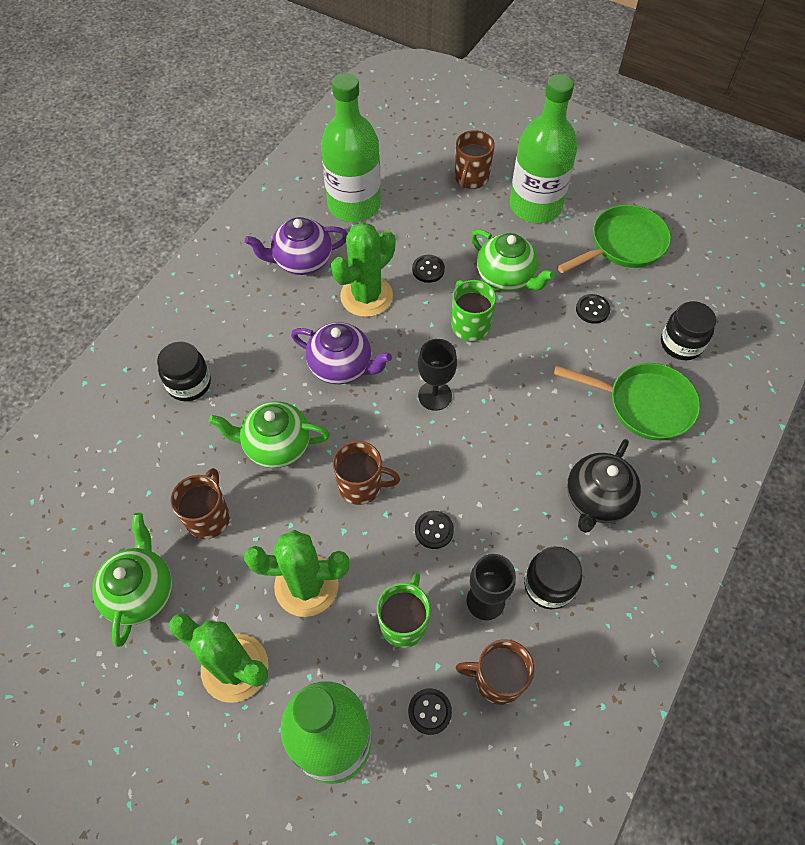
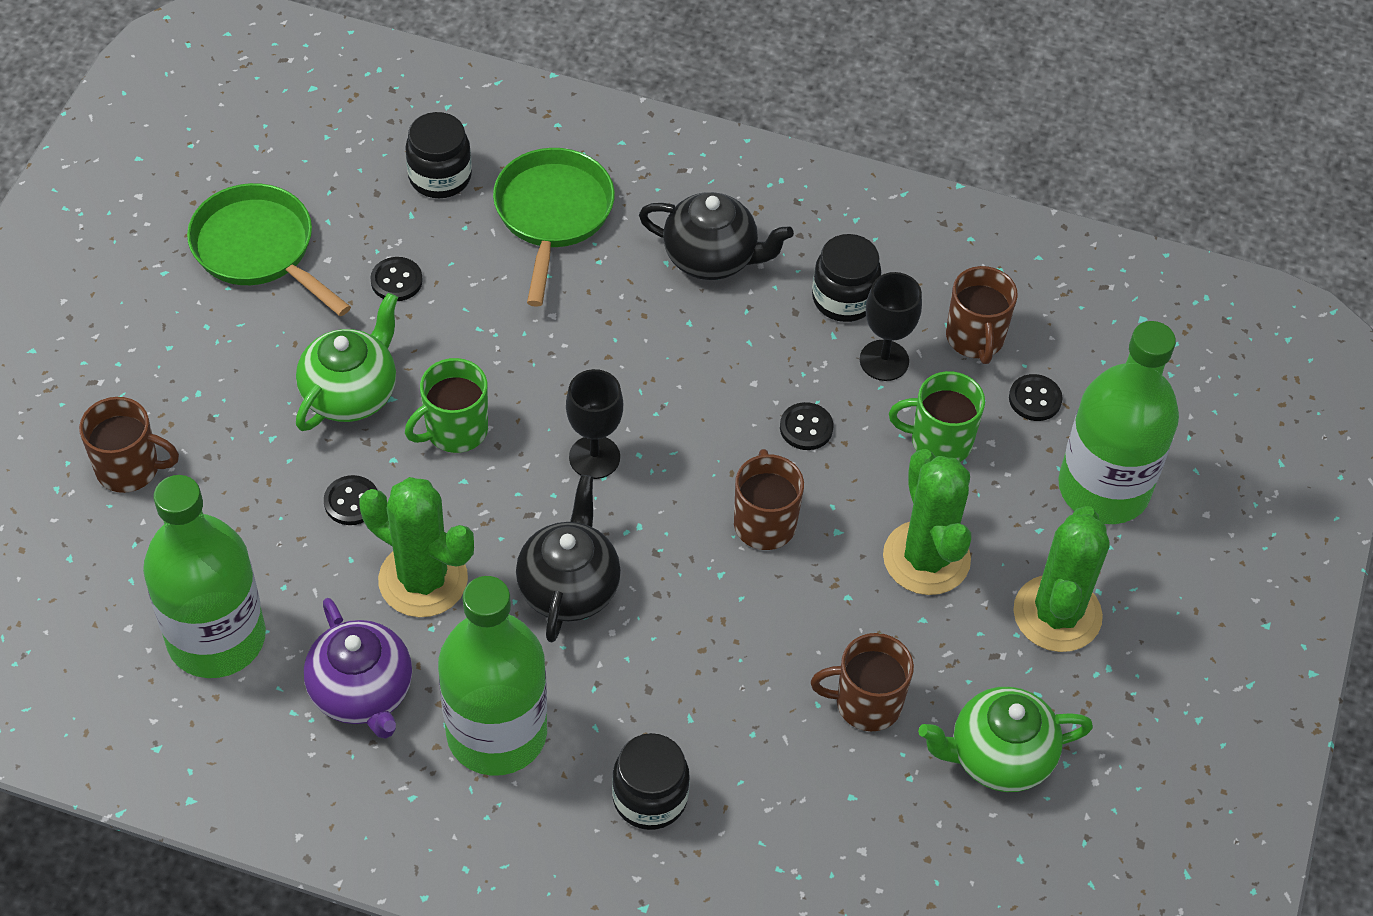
camera: 105 degrees left, 5 degrees down
(276, 445) = (729, 645): green teapot -> none
(342, 366) = (569, 587): purple teapot -> black teapot
(535, 206) = (187, 370): green bottle -> green bottle (497, 733)

